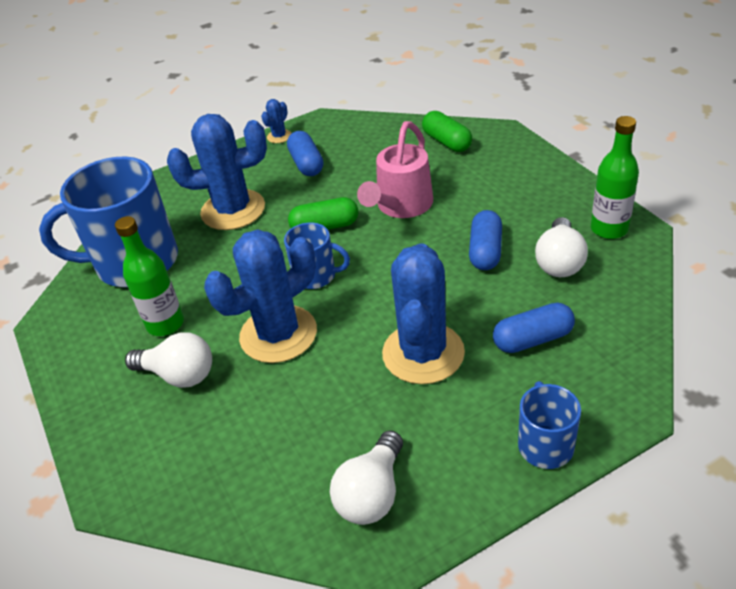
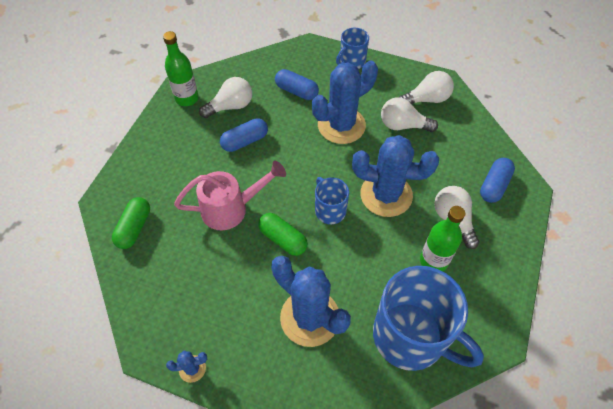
camera: 135 degrees left, 15 degrees up
(306, 164) = (219, 310): blue capsule -> blue capsule (494, 185)
(355, 423) = (403, 125): none -> white light bulb

